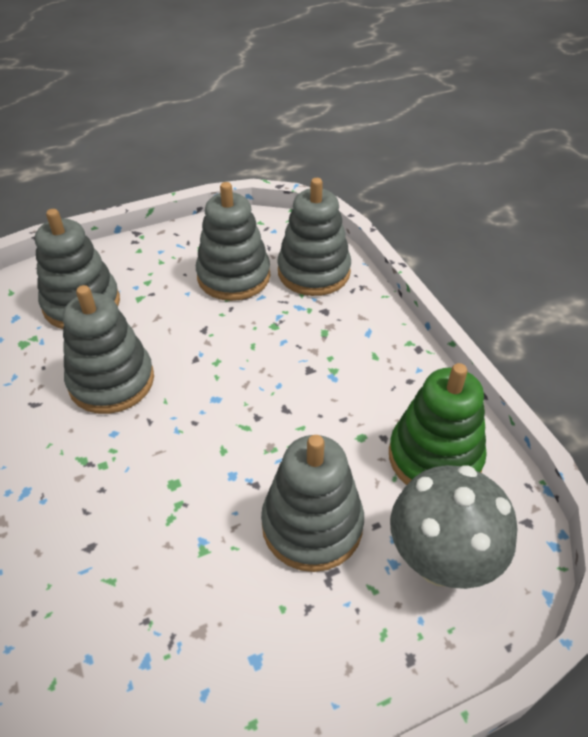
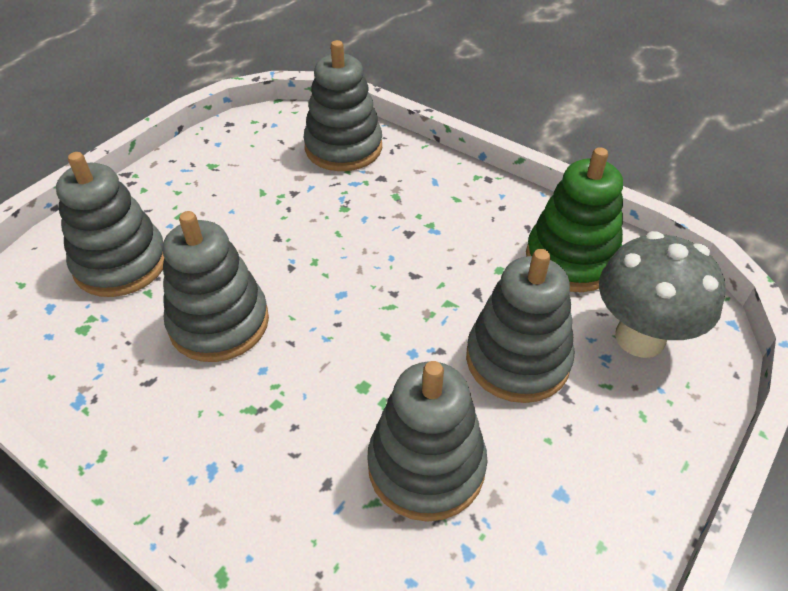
camera: 30 degrees left, 0 degrees up
(233, 276) = (268, 179): grey stacking toy -> grey stacking toy (426, 466)

